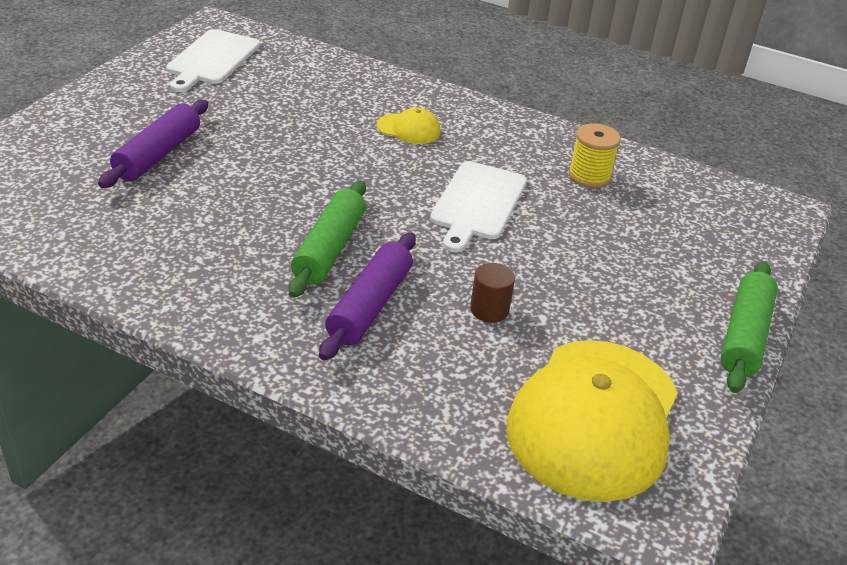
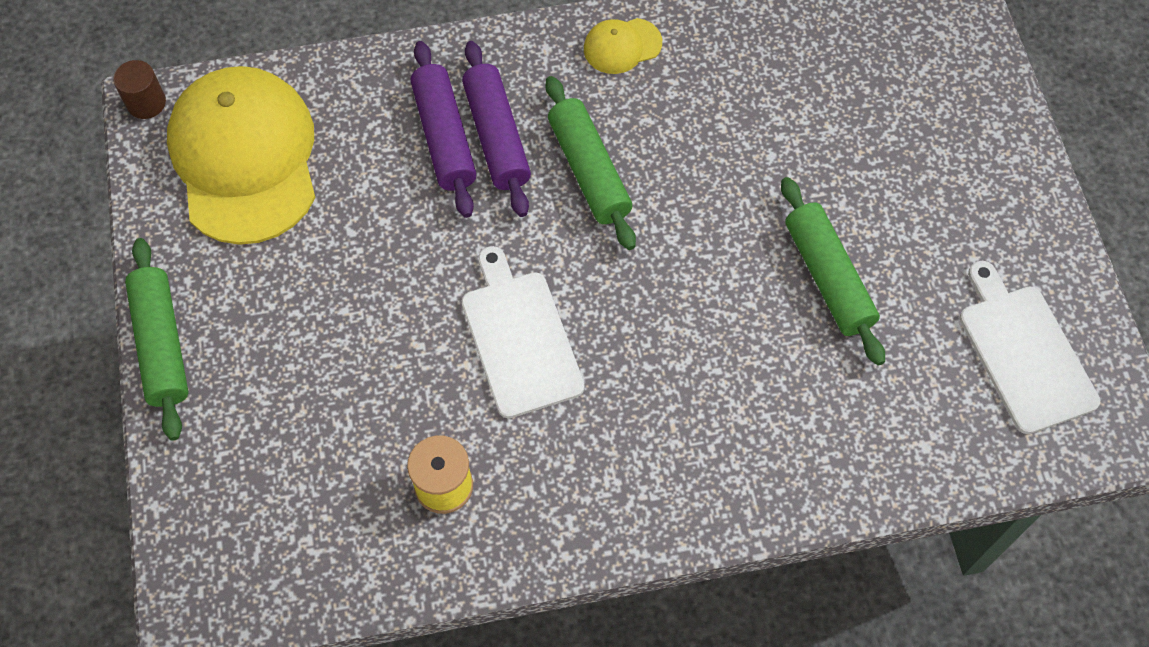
camera: 145 degrees right, 25 degrees up
(158, 154) = (860, 163): purple rolling pin -> purple rolling pin (444, 137)
(260, 128) = (828, 277): none -> green rolling pin
(409, 129) = (694, 408): yellow cap -> yellow cap (622, 46)
(489, 309) = (400, 205): brown cylinder -> brown cylinder (146, 103)

